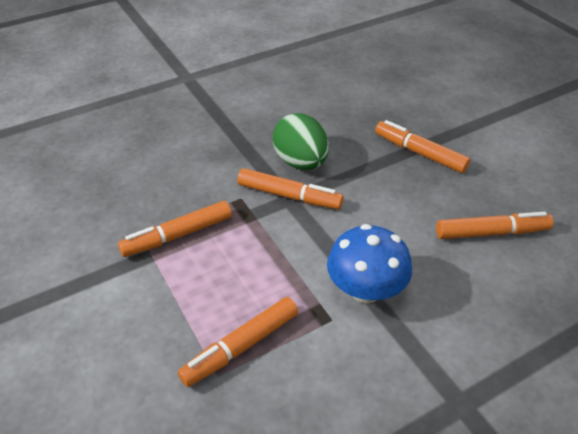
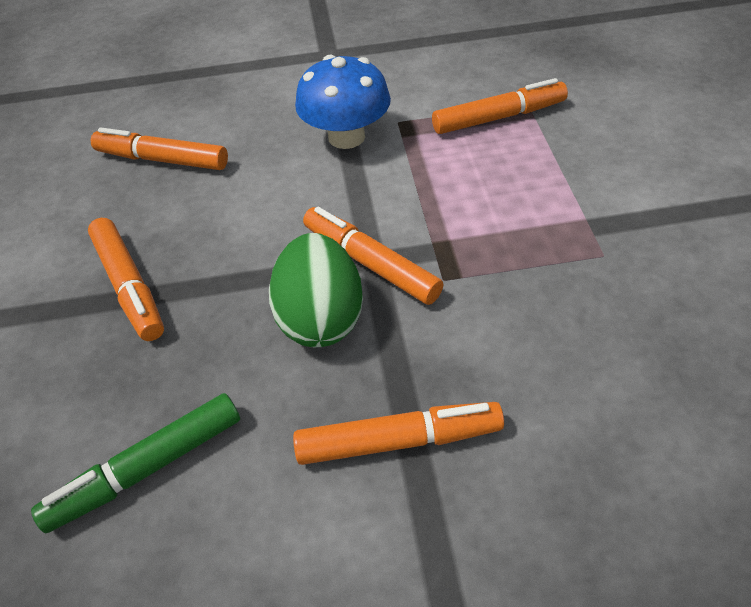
camera: 155 degrees left, 5 degrees up
(178, 235) = (550, 242): orange marker -> orange marker (398, 440)
(337, 97) = (147, 469): none -> green marker

